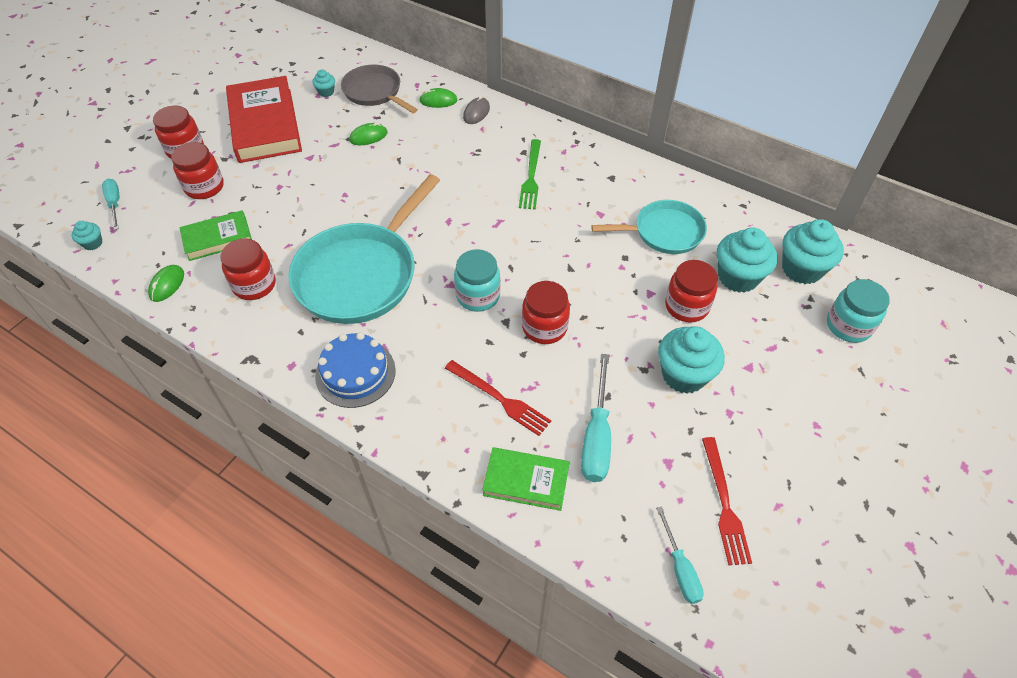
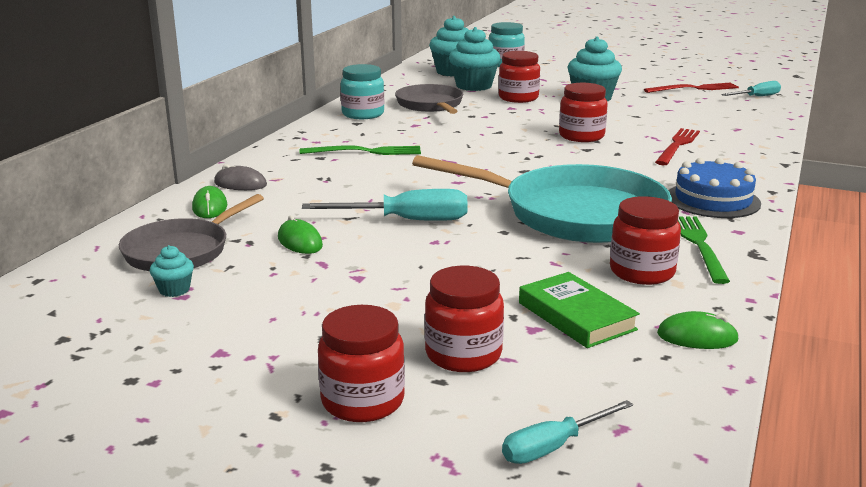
camera: 100 degrees left, 30 degrees down
(93, 243) = (670, 441): turquoise cupcake -> none
(265, 125) = (274, 330): red book -> none
(277, 331) = (699, 246): none -> green fork
(478, 296) = (563, 161): turquoise jar -> turquoise jar (363, 114)
(526, 481) = (745, 133): green book -> none
(596, 436) = (679, 117): turquoise screwdriver -> turquoise screwdriver (406, 220)
(664, 232) = (430, 105): turquoise pan -> grey pan

